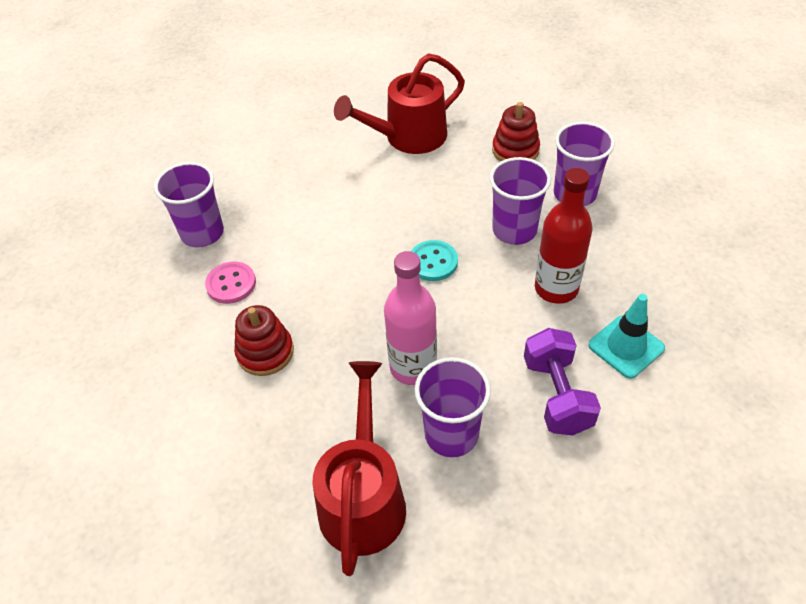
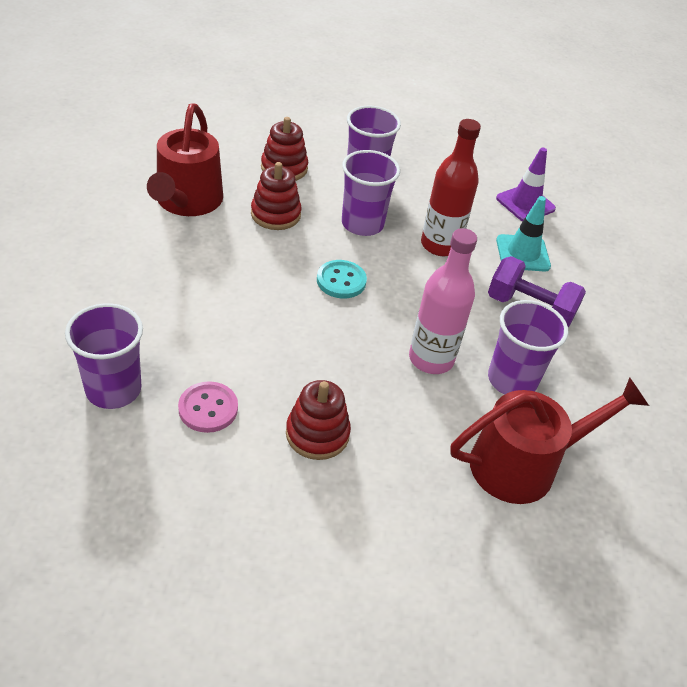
camera: 60 degrees left, 5 degrees down
(363, 498) = (523, 464): red watering can -> red watering can turned 120 degrees clockwise
(457, 182) = (275, 214): none -> red stacking toy
(701, 307) = (525, 203): none -> purple traffic cone

